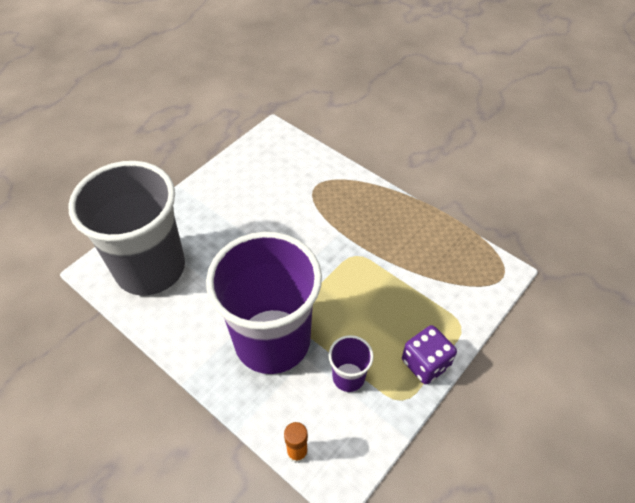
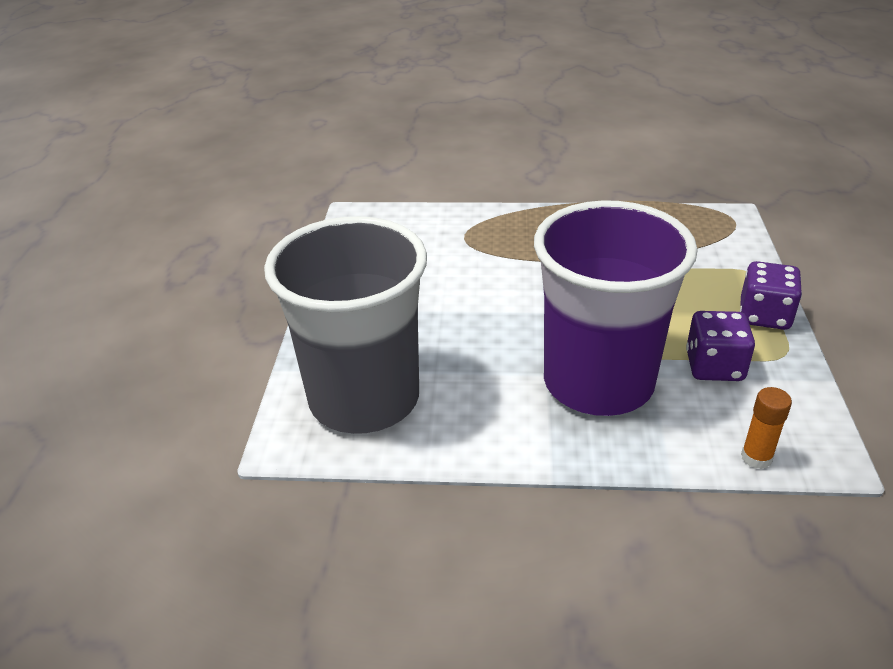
camera: 35 degrees left, 15 degrees down
(348, 377) = (714, 366): purple cup -> purple dice

